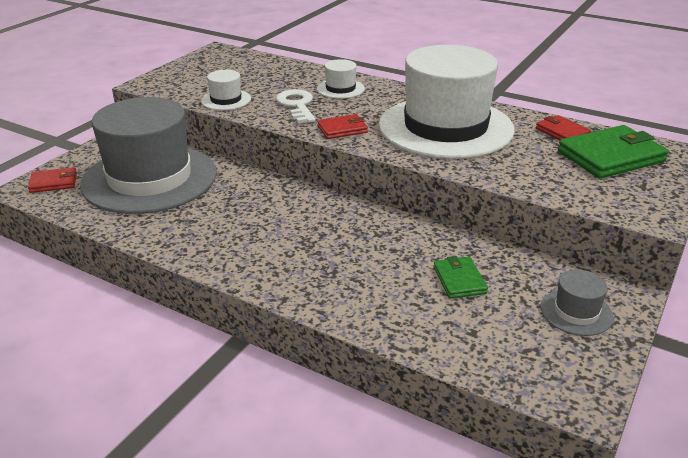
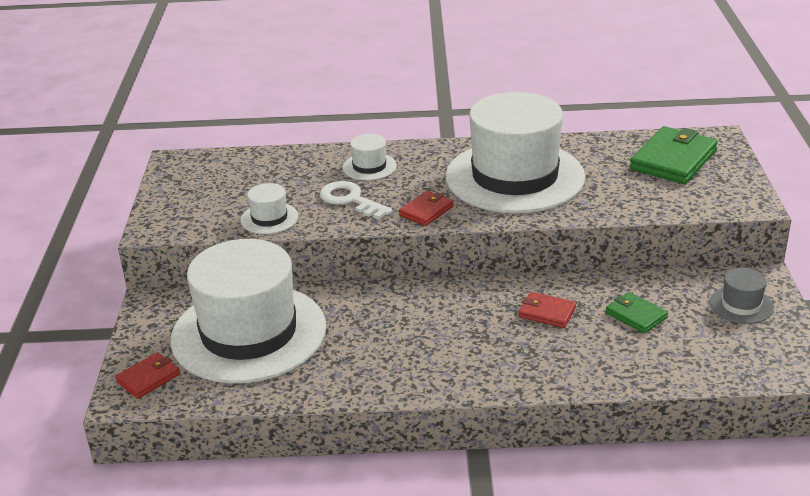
camera: 30 degrees left, 0 degrees up
(150, 178) = (249, 333): grey hat -> white hat
(562, 132) = (614, 149): red wallet -> red wallet (547, 312)

